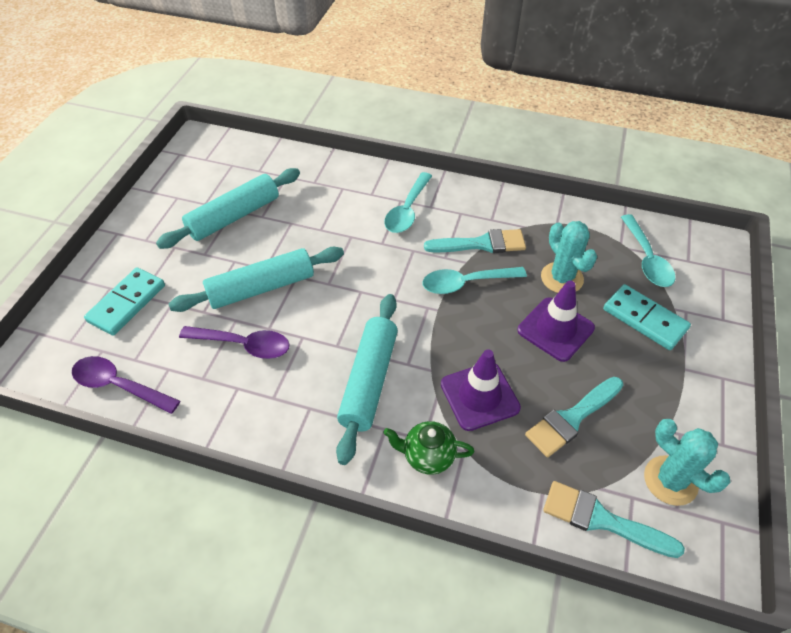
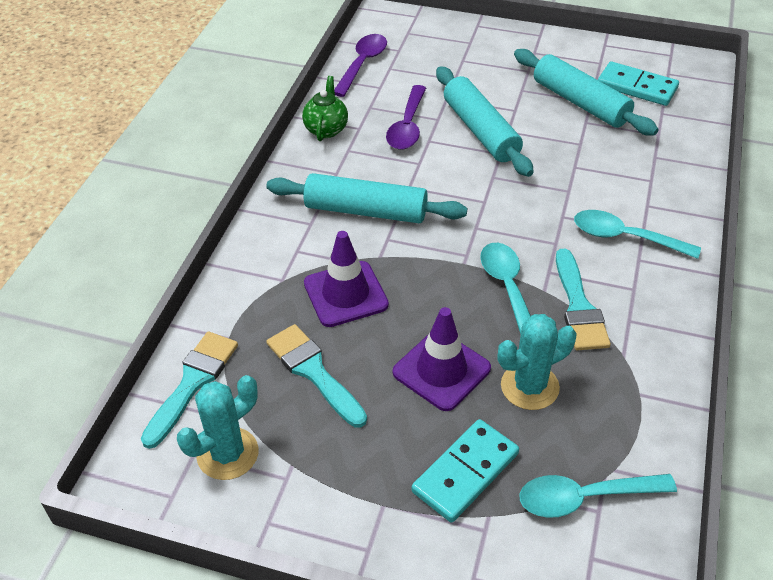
camera: 90 degrees right, 5 degrees down
(127, 303) = (452, 54): turquoise domino -> turquoise domino (636, 87)
(428, 456) = (278, 253): green teapot -> green teapot (326, 129)

